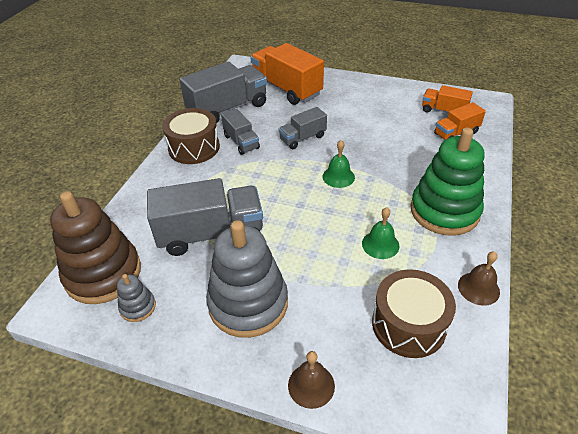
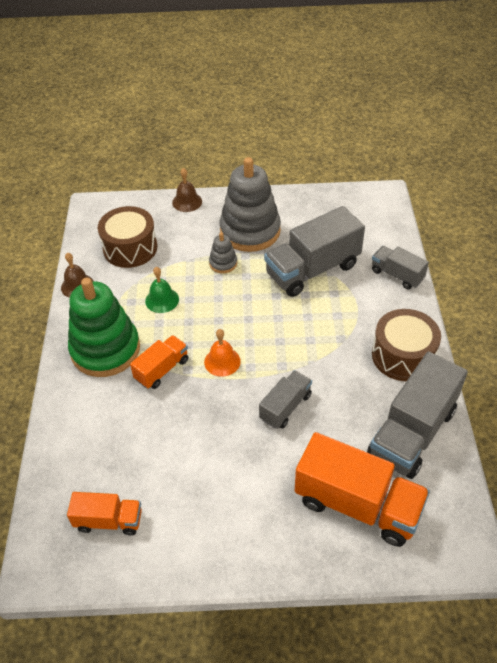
camera: 160 degrees right, 5 degrees up
(103, 273) = (371, 220): brown stacking toy -> none
(138, 307) = (326, 209): grey stacking toy -> grey stacking toy (223, 263)
(241, 142) = (355, 379): grey truck -> grey truck (397, 275)
(338, 177) = (222, 361): green bell -> orange bell
(456, 133) = (91, 474): orange truck -> orange truck (162, 369)

